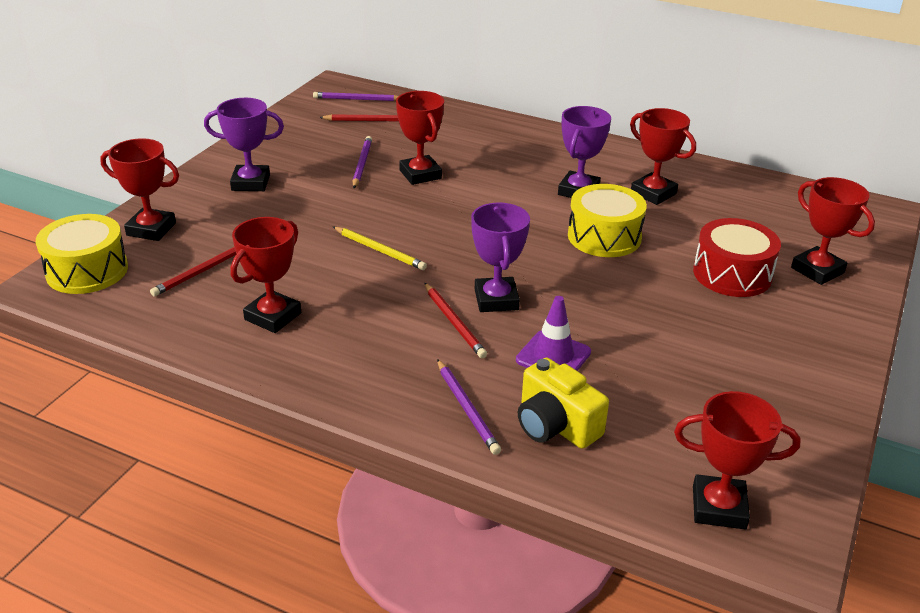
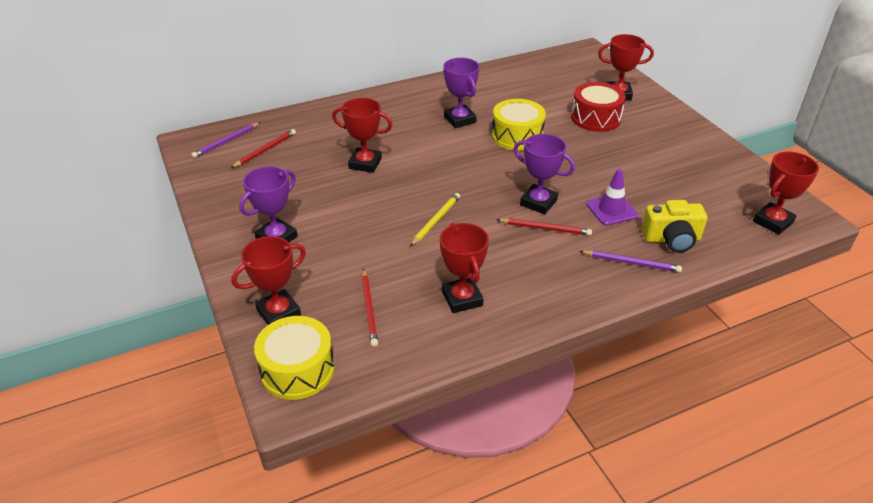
camera: 50 degrees left, 5 degrees up
(362, 164) = (319, 180): purple pencil -> none
(380, 250) = (436, 220): yellow pencil -> yellow pencil turned 45 degrees counterclockwise
(653, 193) = (493, 99): red trophy -> none

